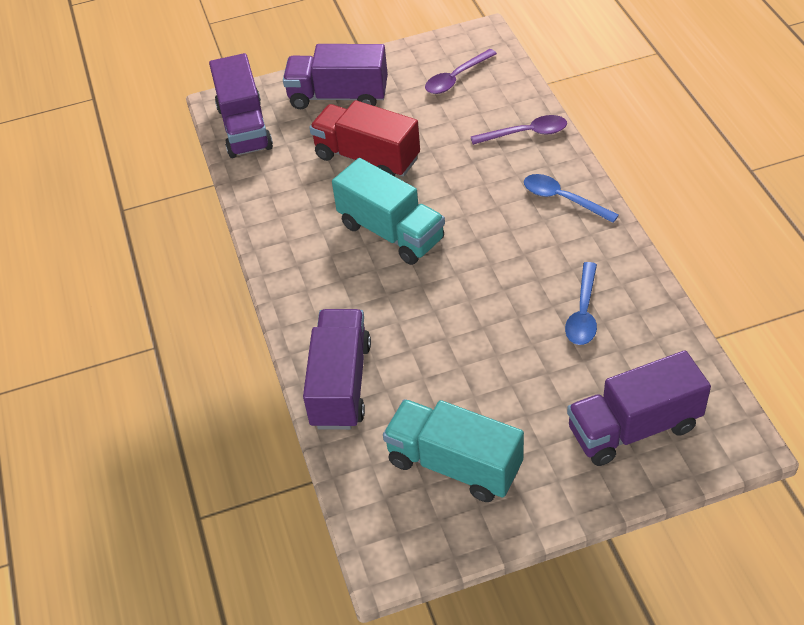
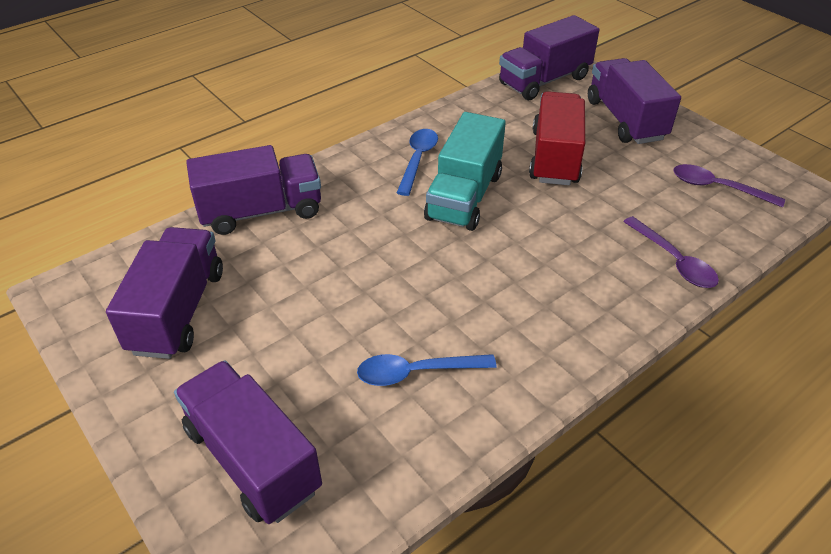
camera: 65 degrees right, 5 degrees down
(454, 464) = (178, 311): turquoise truck -> purple truck
(562, 199) = (588, 315): blue spoon -> blue spoon (417, 160)

